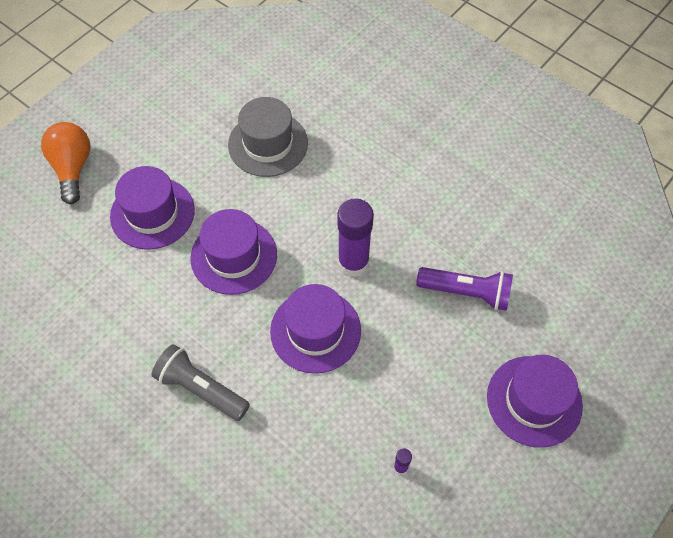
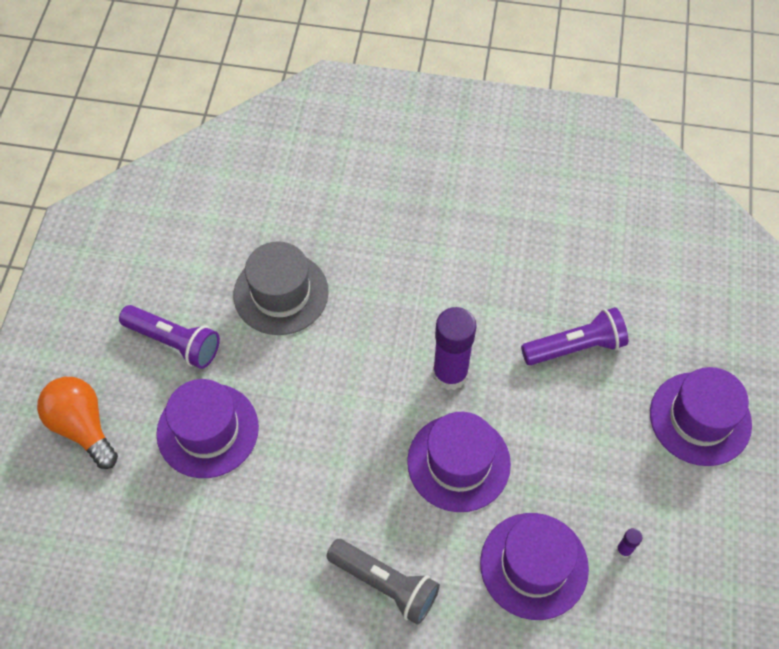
camera: 30 degrees left, 0 degrees up
(171, 142) = (174, 342): none -> purple flashlight
(201, 388) = (385, 584): grey flashlight -> grey flashlight turned 150 degrees counterclockwise
(234, 256) = (325, 430): purple hat -> purple hat (534, 565)

